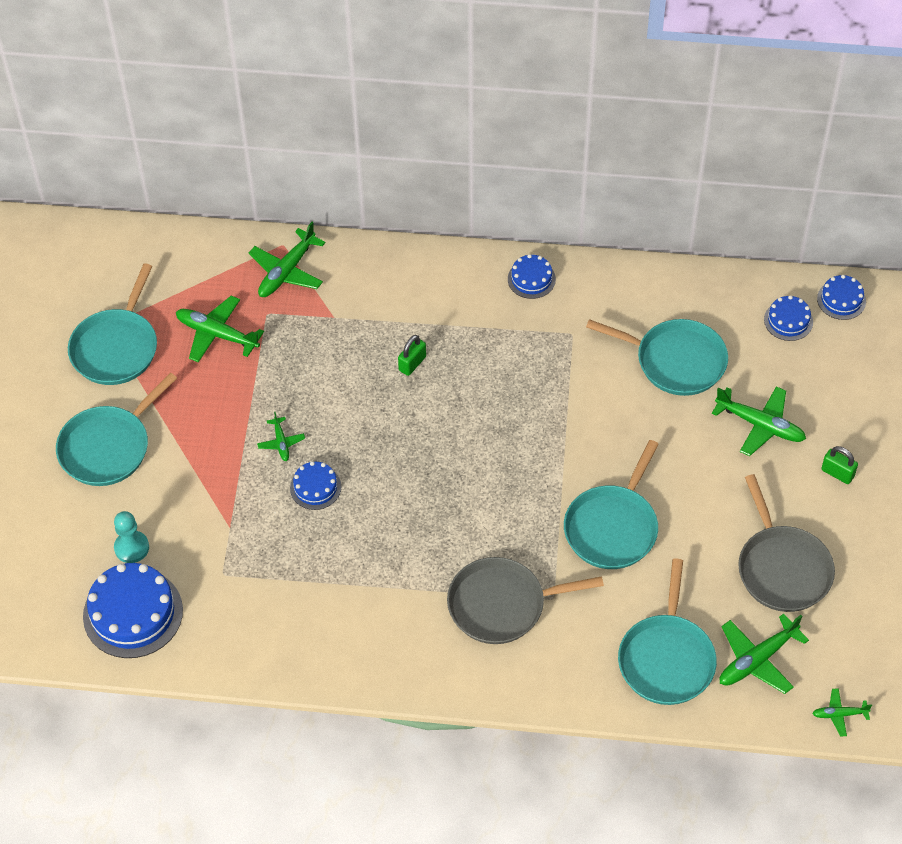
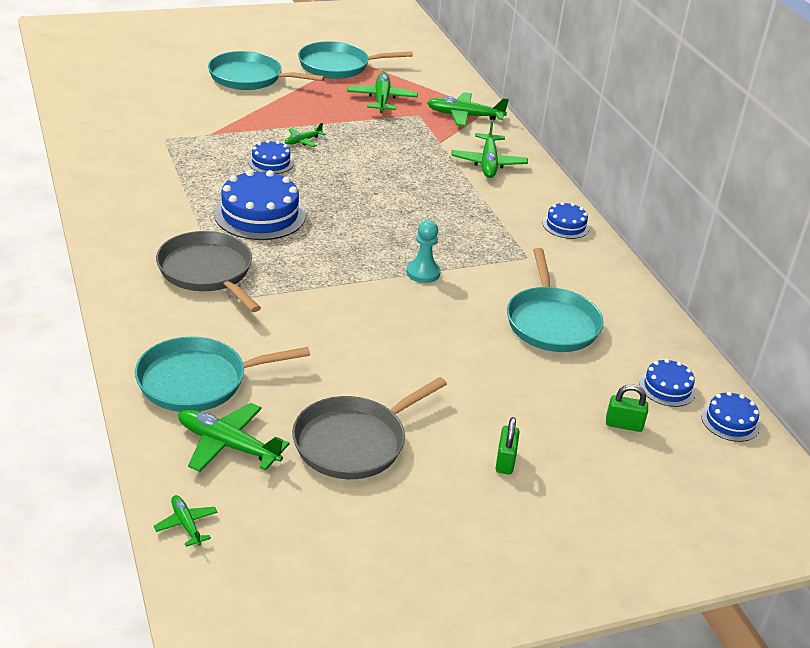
camera: 60 degrees right, 20 degrees down
(131, 548) = (167, 100): turquoise pawn -> turquoise pawn (423, 273)
(133, 613) = (109, 111): blue cake -> blue cake (259, 215)
(412, 363) = (425, 184): green padlock -> green padlock (623, 425)
(612, 527) = (331, 319): turquoise pan -> none
(760, 425) = (522, 392): green plane -> green plane (488, 163)

